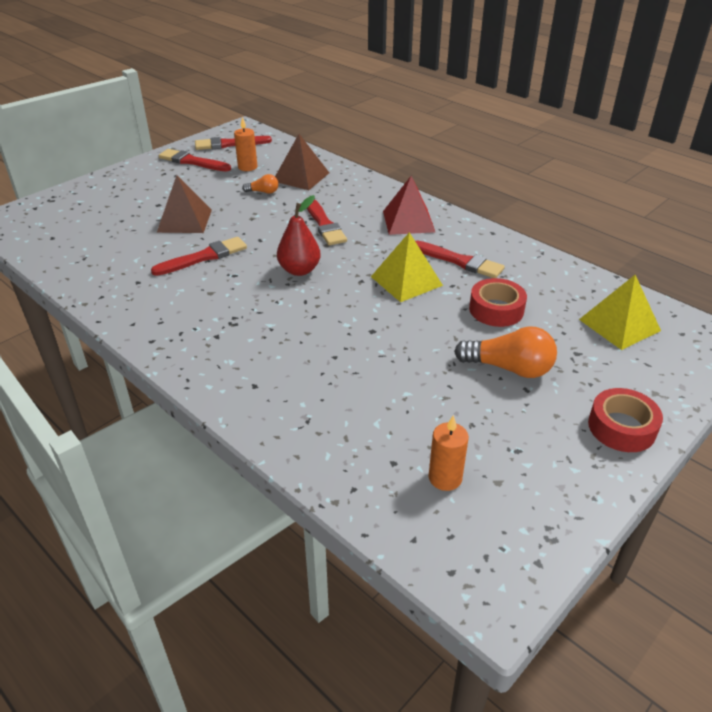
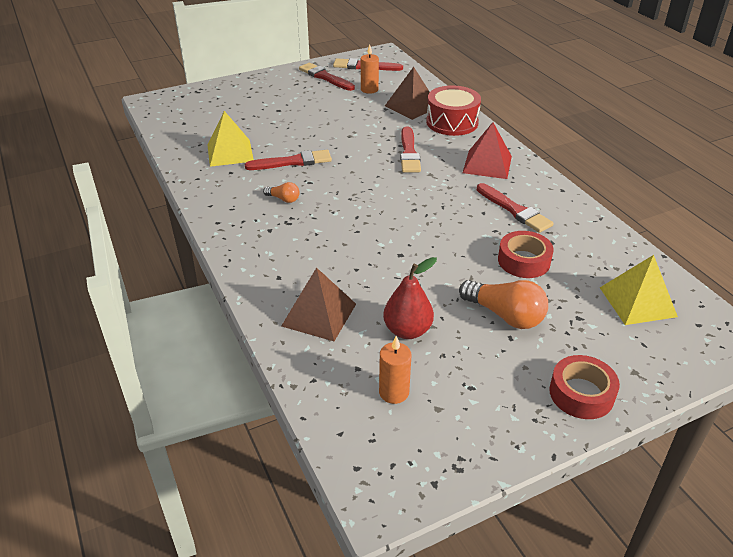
camera: 20 degrees right, 0 degrees up
(185, 220) = (293, 127): brown pyramid -> brown pyramid (319, 314)
(263, 192) = (371, 114): orange light bulb -> orange light bulb (283, 199)
(299, 270) = (366, 189): red pear -> red pear (407, 330)
(351, 186) = (452, 122): none -> red drum
(406, 281) = (455, 217): yellow pyramid -> yellow pyramid (230, 152)

